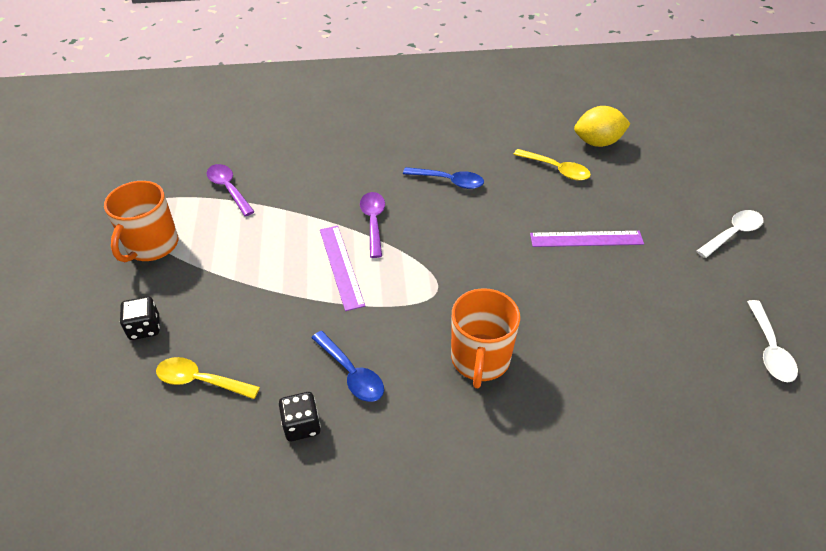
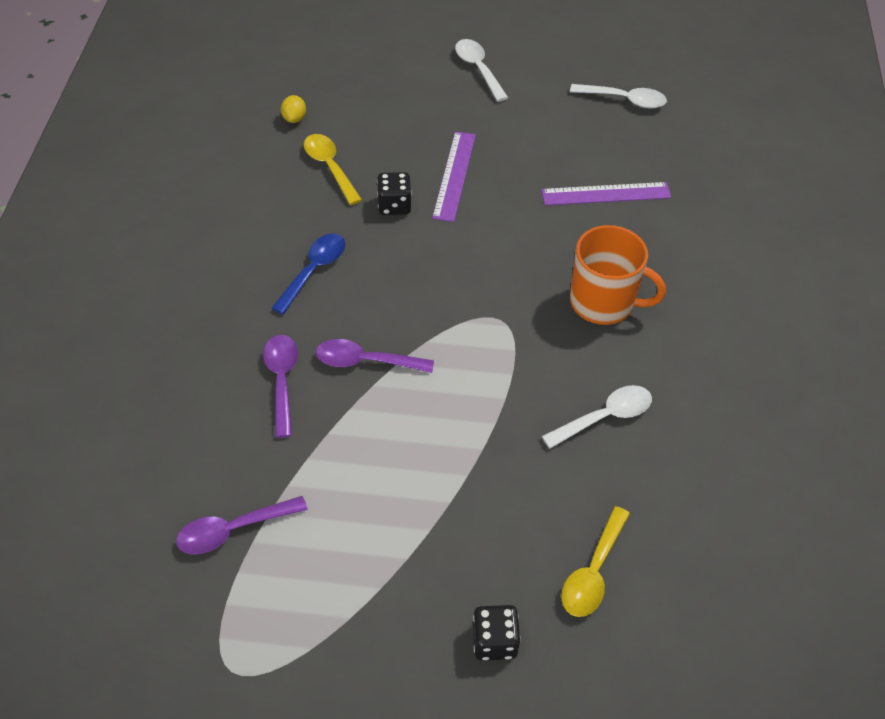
camera: 80 degrees left, 5 degrees up
(152, 246) = (331, 639): orange mug -> none
(302, 425) = (667, 471): black dice -> black dice (394, 205)
(341, 266) = (437, 406): purple ruler -> purple ruler (606, 194)
(346, 186) = (282, 381): none -> purple spoon
(351, 373) = (604, 417): blue spoon -> white spoon
(556, 169) = (330, 167): yellow spoon -> yellow spoon turned 75 degrees counterclockwise
(597, 142) = (294, 118): yellow lemon -> yellow lemon, size x0.50

